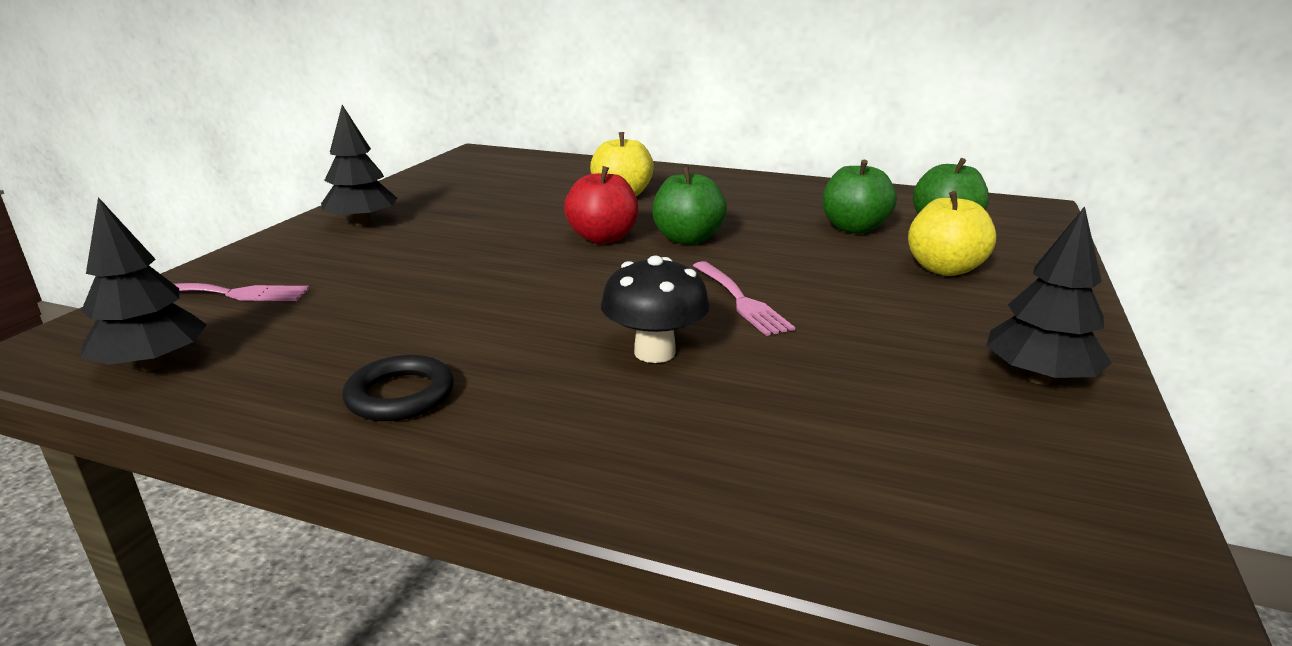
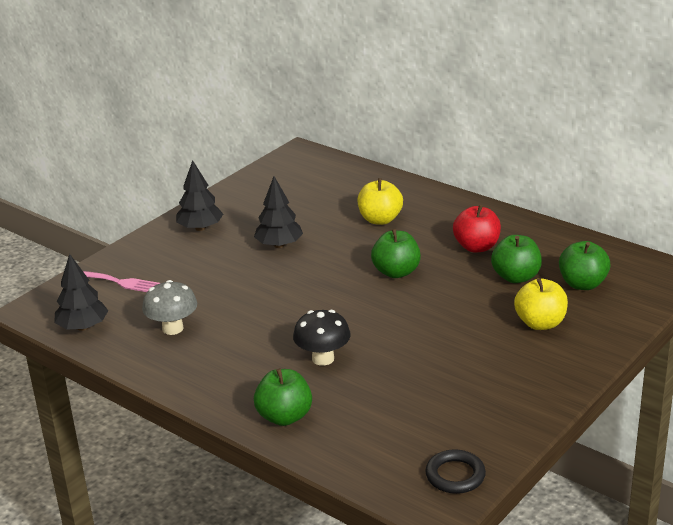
camera: 20 degrees right, 5 degrees up
(347, 344) = (173, 328): none -> grey mushroom
(400, 395) = (191, 364): black ring -> black ring (455, 475)
(603, 238) = (343, 264): red apple -> red apple (476, 247)
(645, 462) = (284, 417): none -> green apple
(739, 300) = (393, 329): pink fork -> none
(1038, 378) = (510, 407): black tree -> black tree (279, 245)

